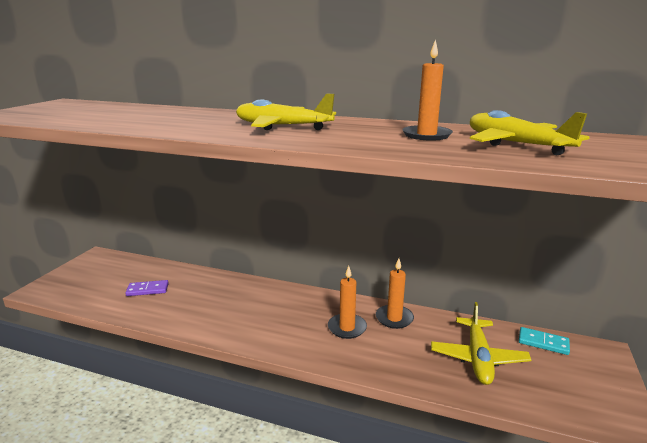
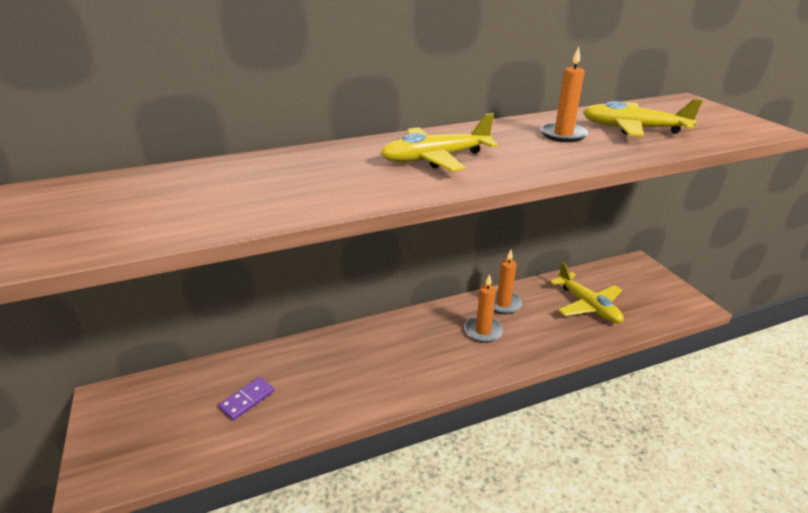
camera: 40 degrees left, 10 degrees up
(543, 342) = (605, 273): turquoise domino -> none

